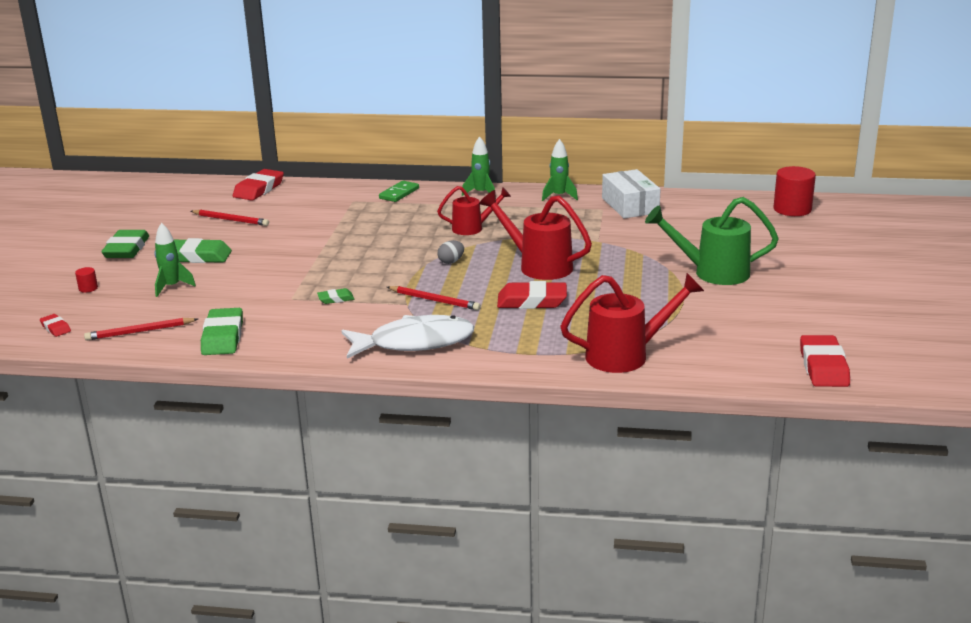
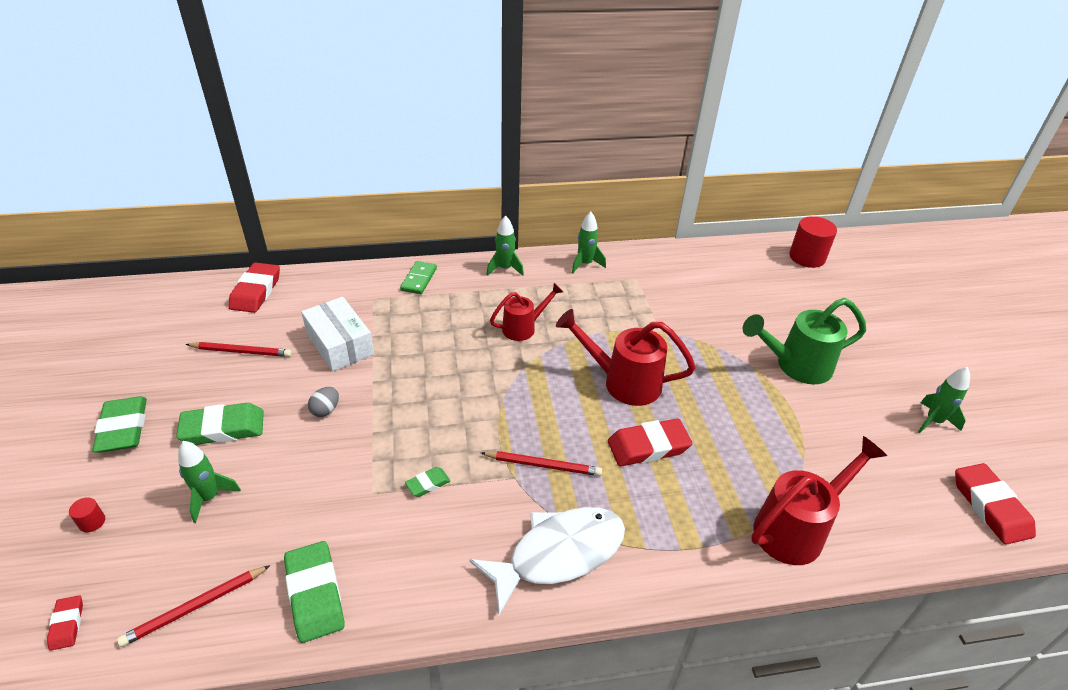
camera: 20 degrees left, 15 degrees up
(55, 328) = (67, 624): red eraser -> red eraser turned 45 degrees clockwise
(451, 262) = (528, 390): grey egg -> grey egg (325, 410)
(630, 205) = (660, 270): white box -> white box (340, 344)
(819, 317) = (933, 421): none -> green rocket

